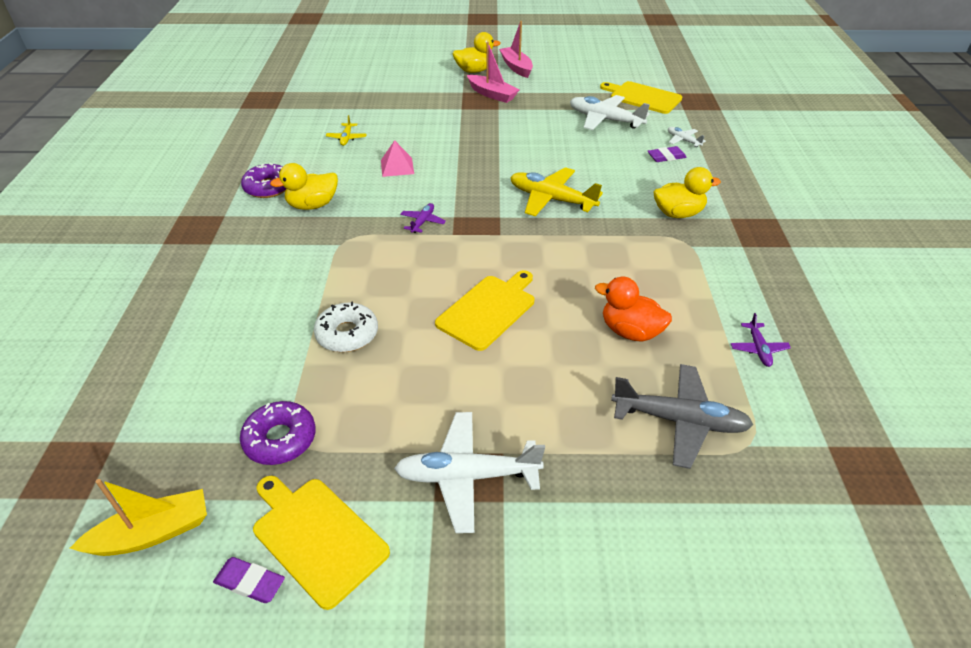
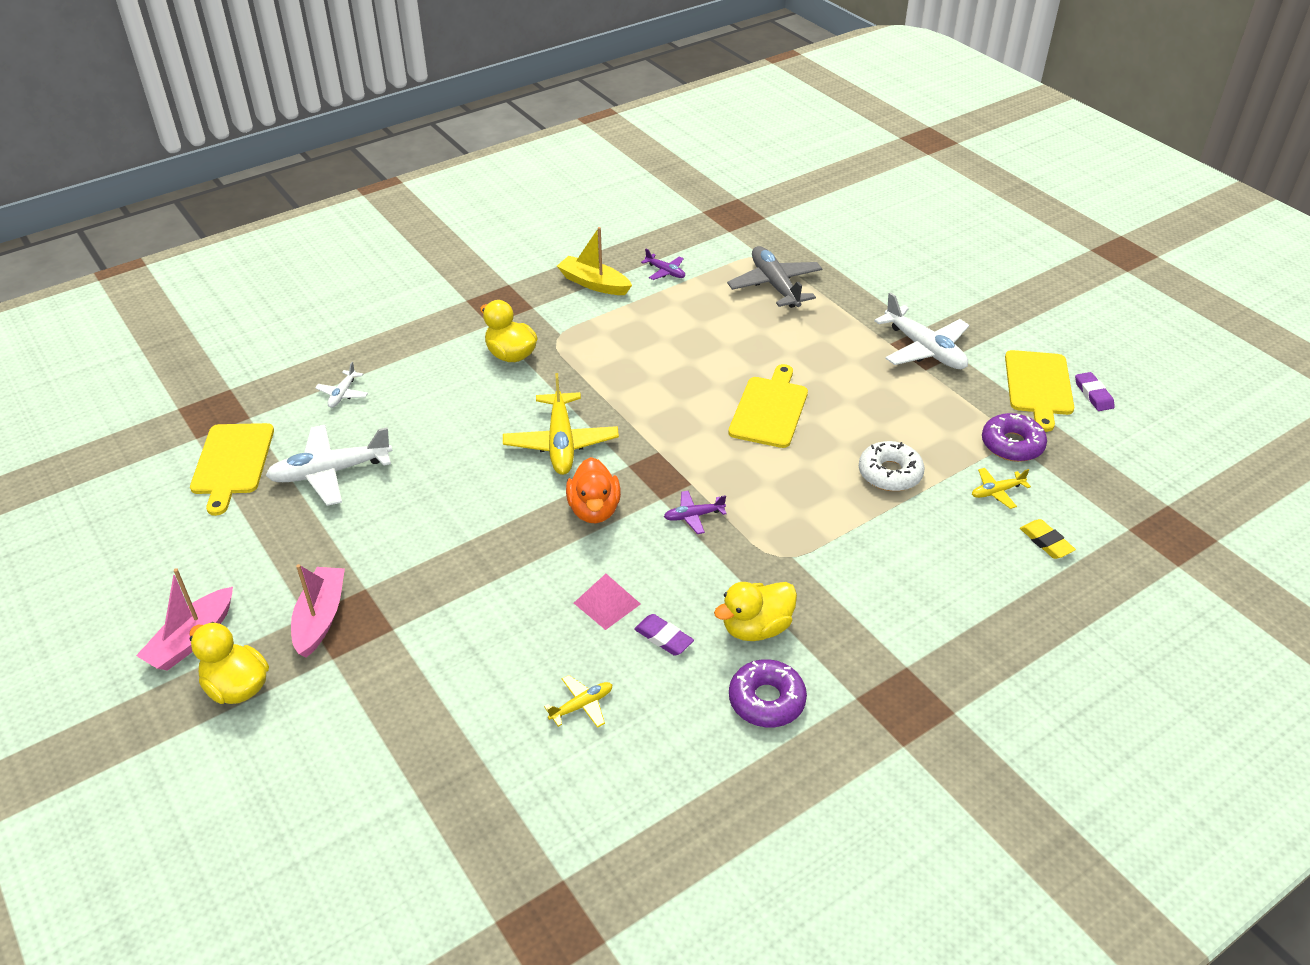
camera: 125 degrees left, 0 degrees up
(152, 533) = (1134, 454): yellow boat -> yellow boat (594, 283)
(180, 375) = (1046, 542): none -> yellow eraser
(253, 384) = (996, 492): none -> yellow plane
(312, 205) = (756, 628): yellow duck -> yellow duck turned 120 degrees clockwise
(488, 310) = (769, 409): yellow cutting board -> yellow cutting board turned 105 degrees clockwise
(604, 120) = (330, 472): white plane -> white plane turned 75 degrees clockwise
(630, 331) = (711, 330): orange duck -> orange duck (594, 510)
(666, 157) = (395, 394): purple eraser -> purple eraser (663, 637)
(758, 349) = (665, 272): purple plane -> purple plane turned 75 degrees clockwise

